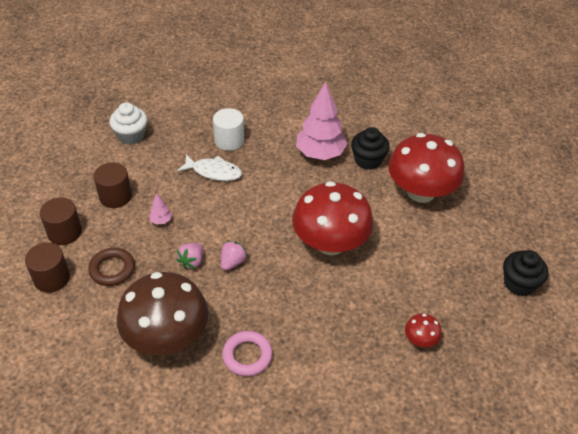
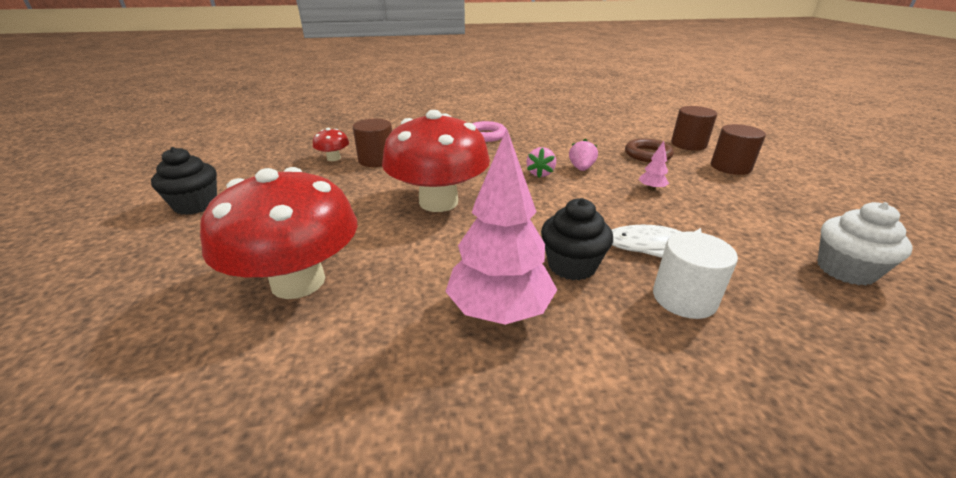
camera: 165 degrees right, 15 degrees down
(115, 196) = (733, 199): brown cylinder -> brown cylinder (377, 160)
(167, 337) = (556, 134): brown mushroom -> none
(368, 160) = (399, 318): black cupcake -> black cupcake (572, 265)

